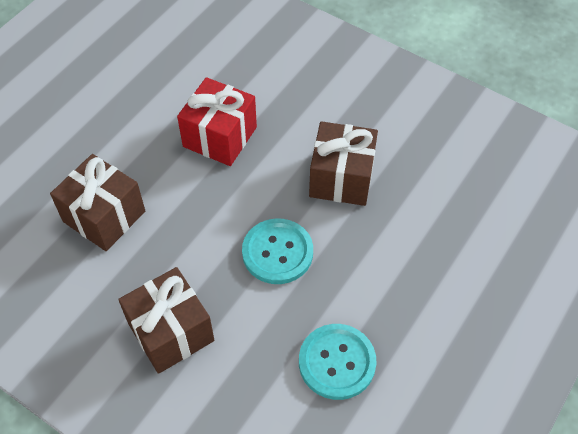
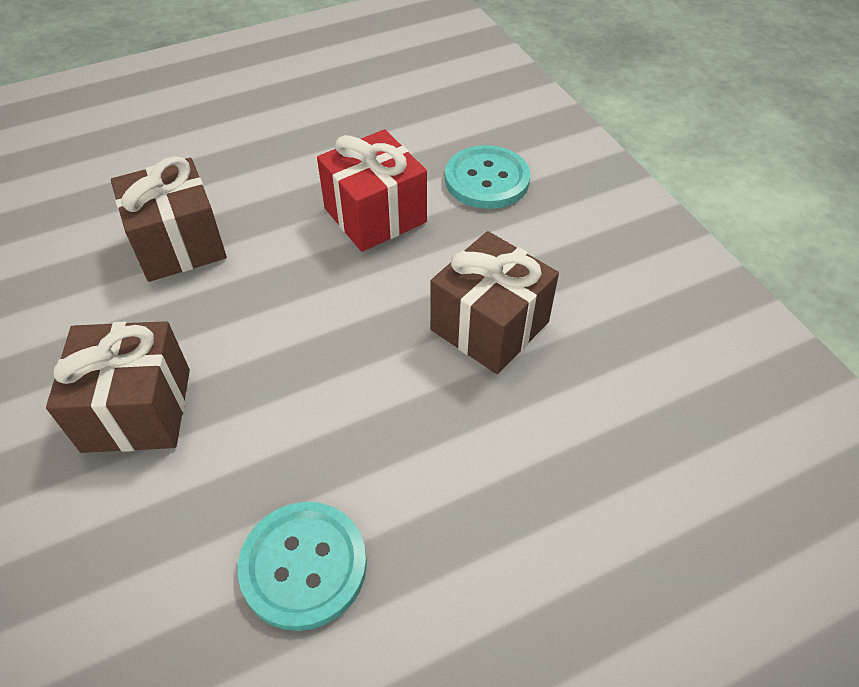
camera: 30 degrees right, 5 degrees down
(277, 252) = (339, 378): turquoise button -> turquoise button (487, 179)

